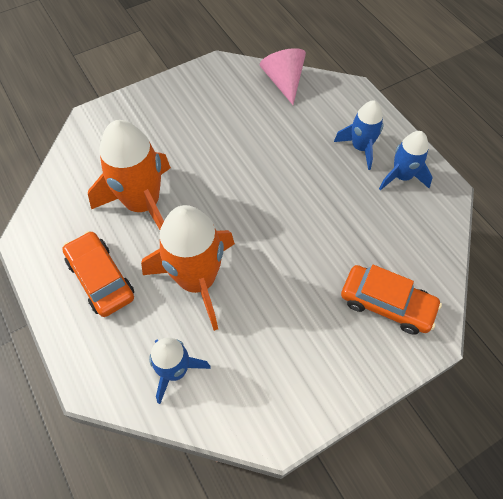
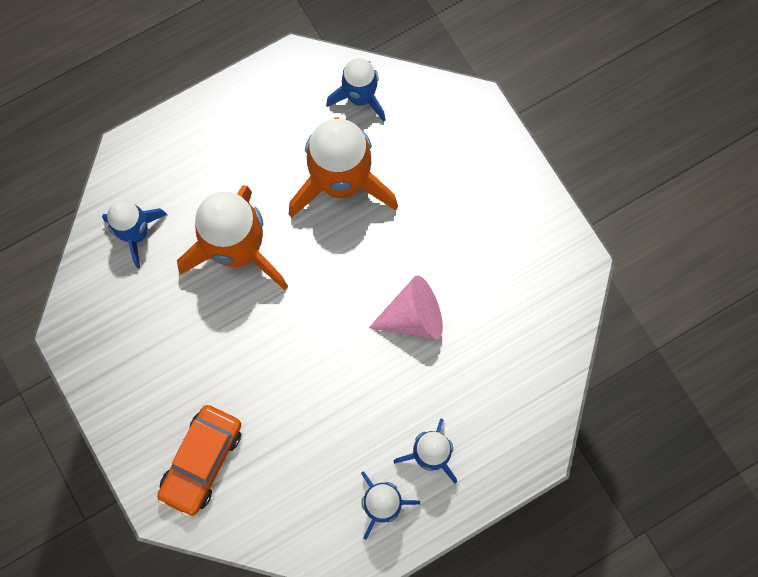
camera: 90 degrees right, 15 degrees up
(69, 191) = (360, 97): none -> blue rocket
(101, 278) = (243, 148): orange car -> none
(284, 82) = (550, 355): pink cone -> pink cone (413, 316)

